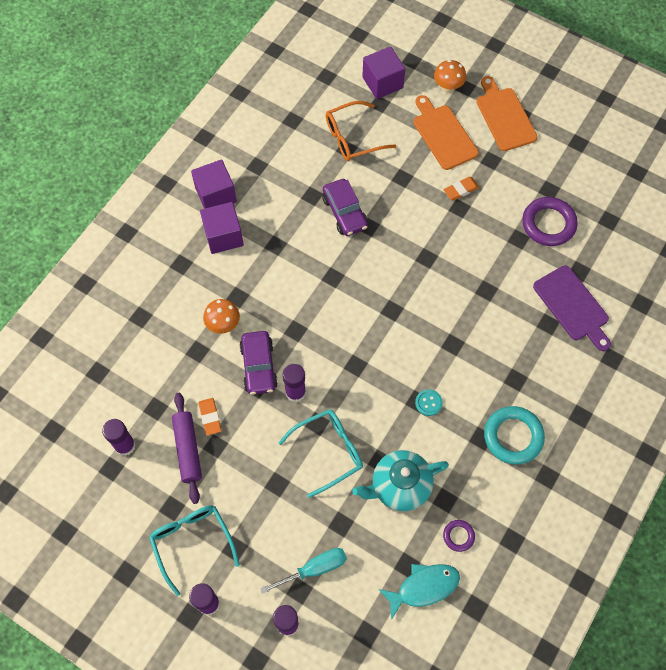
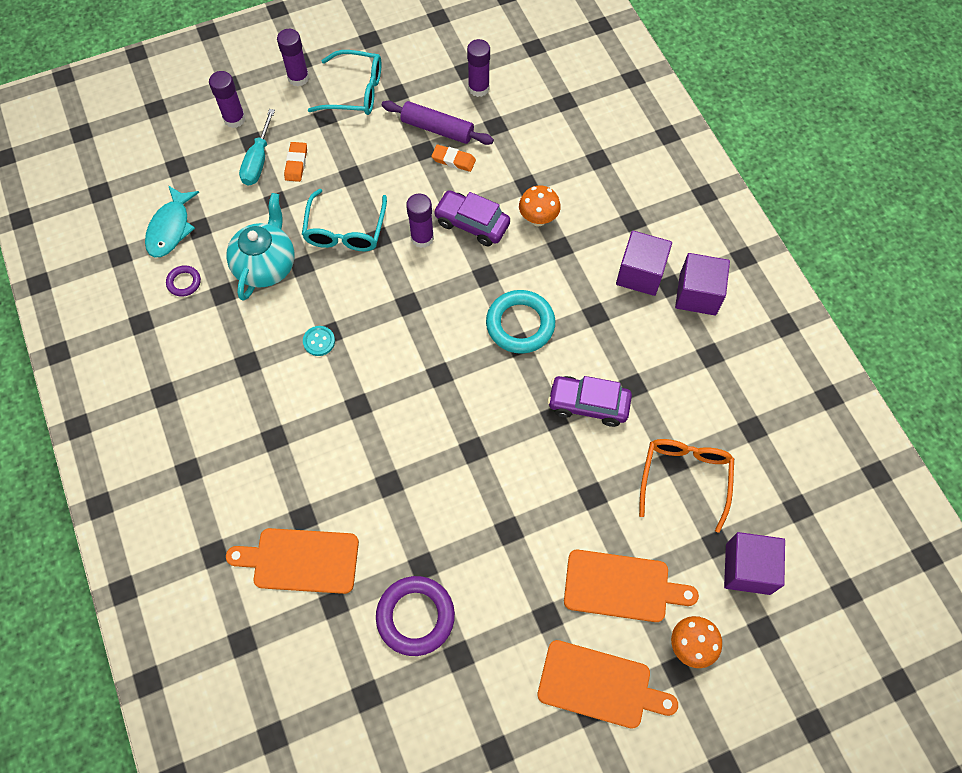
camera: 125 degrees right, 0 degrees up
(461, 190) = (531, 549): orange eraser -> orange eraser (296, 163)
(513, 436) = (224, 392): turquoise ring -> turquoise ring (520, 324)
(572, 306) = (301, 560): purple cutting board -> orange cutting board

